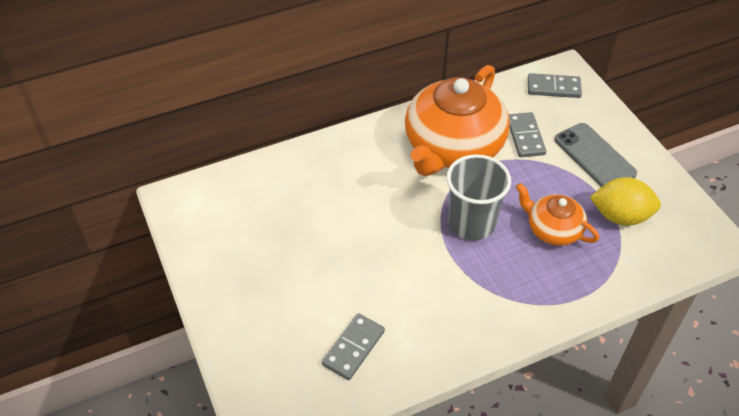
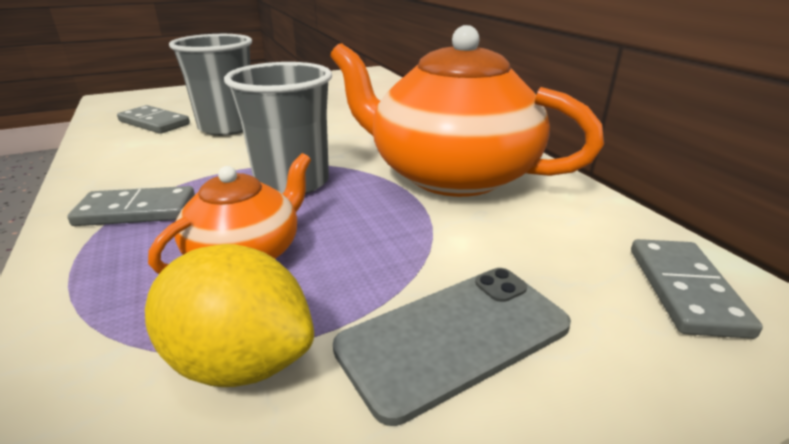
camera: 90 degrees right, 20 degrees down
(366, 285) = (227, 127): none -> grey cup
(525, 137) = (495, 239): grey domino -> grey domino (136, 211)
(620, 216) = (240, 361): yellow lemon -> yellow lemon turned 75 degrees counterclockwise

